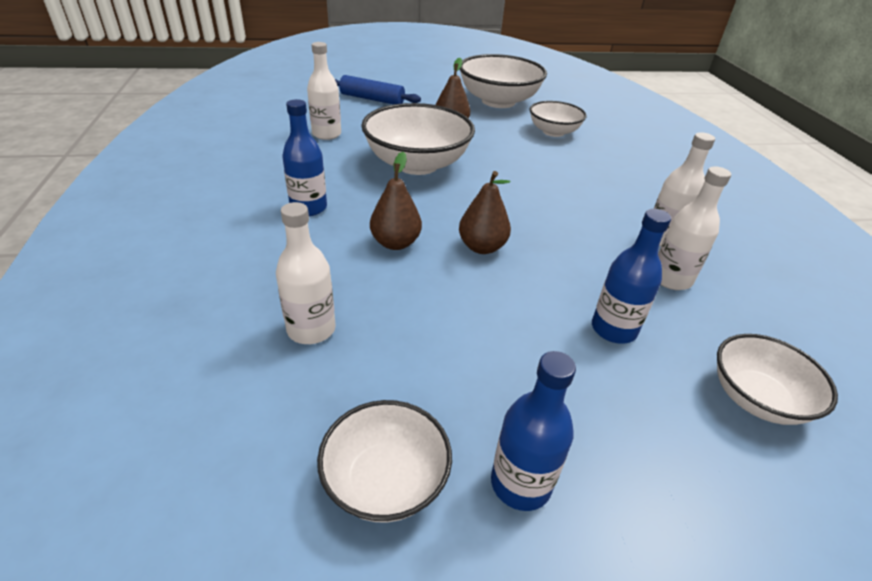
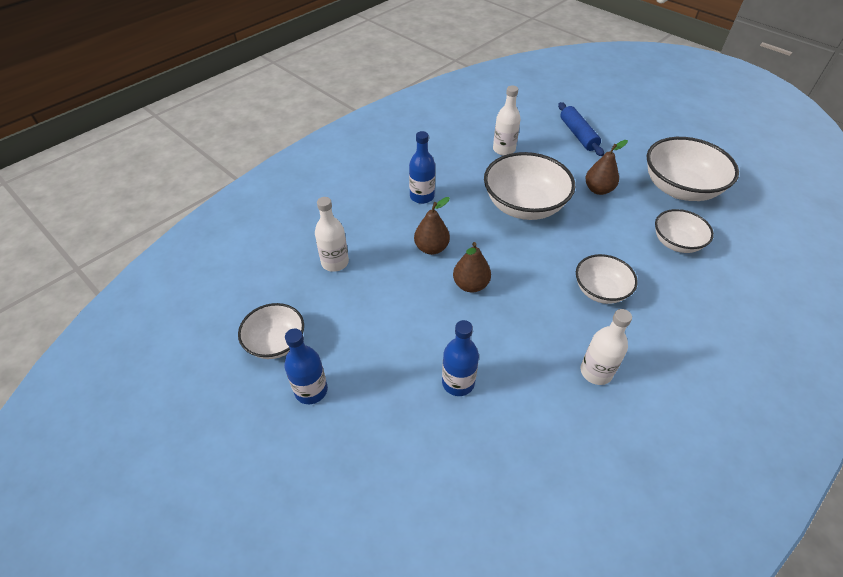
camera: 55 degrees right, 10 degrees up
(671, 279) = (546, 394): white bottle -> none
(756, 398) = (464, 479): white bowl -> white bowl (600, 290)

